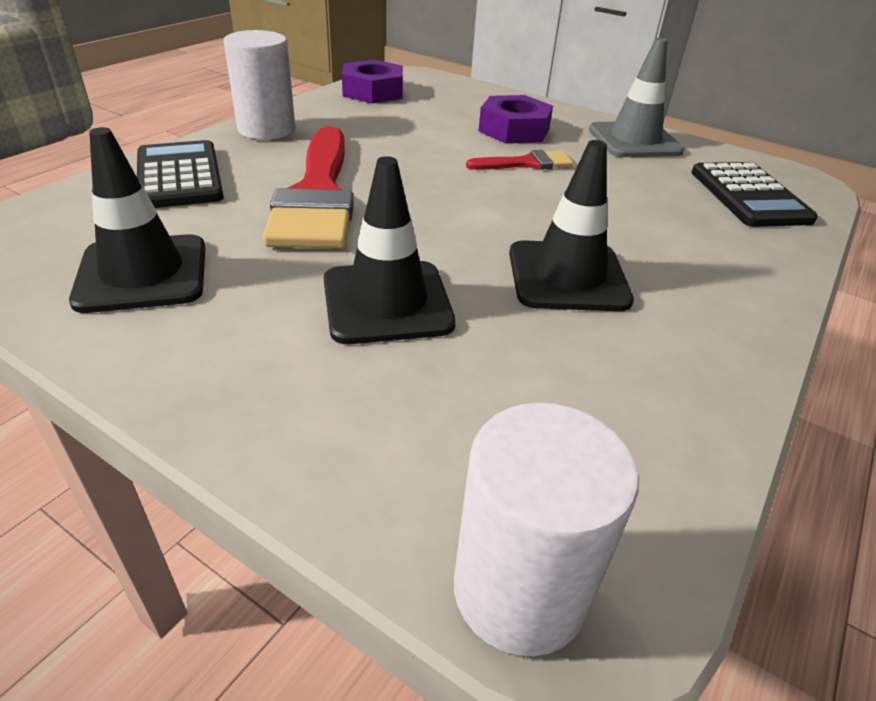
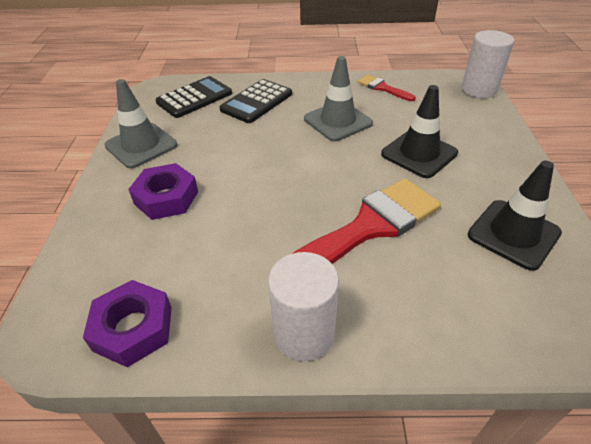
camera: 120 degrees left, 5 degrees up
(179, 176) = (431, 313): black calculator -> black calculator (256, 102)
(526, 163) = (225, 171): red brush -> red brush (383, 88)
(567, 276) = (338, 121): black traffic cone -> grey traffic cone

